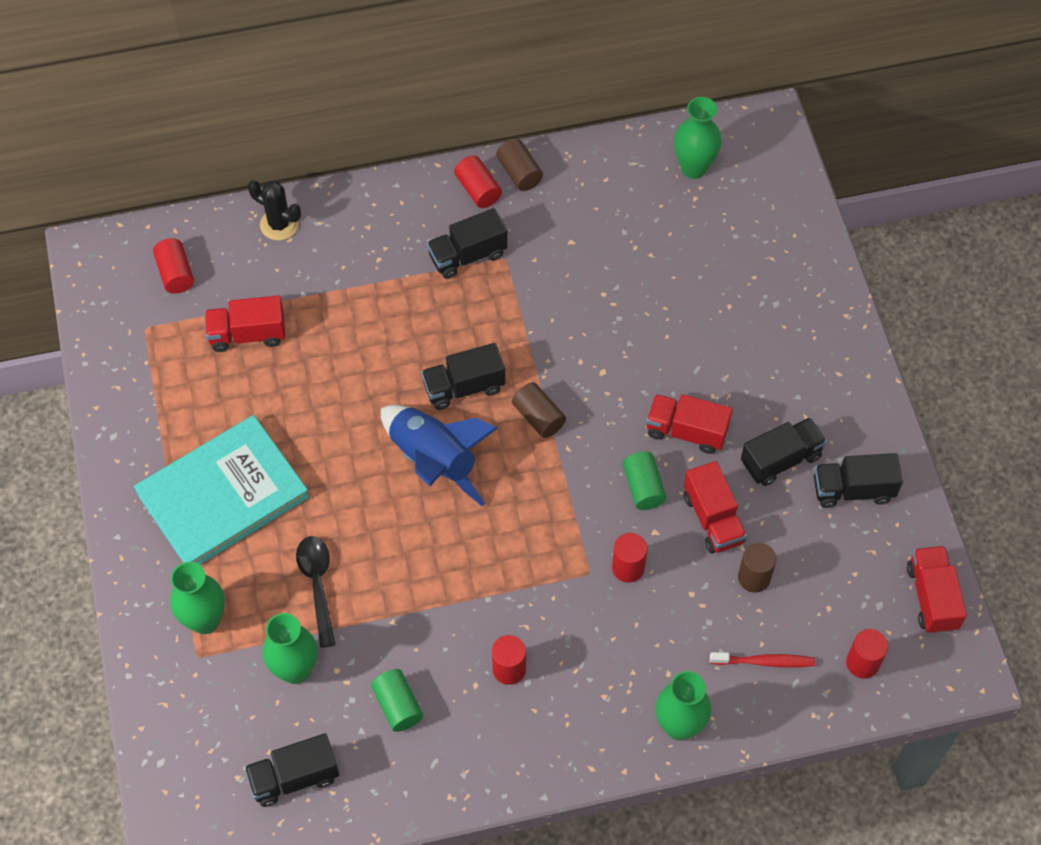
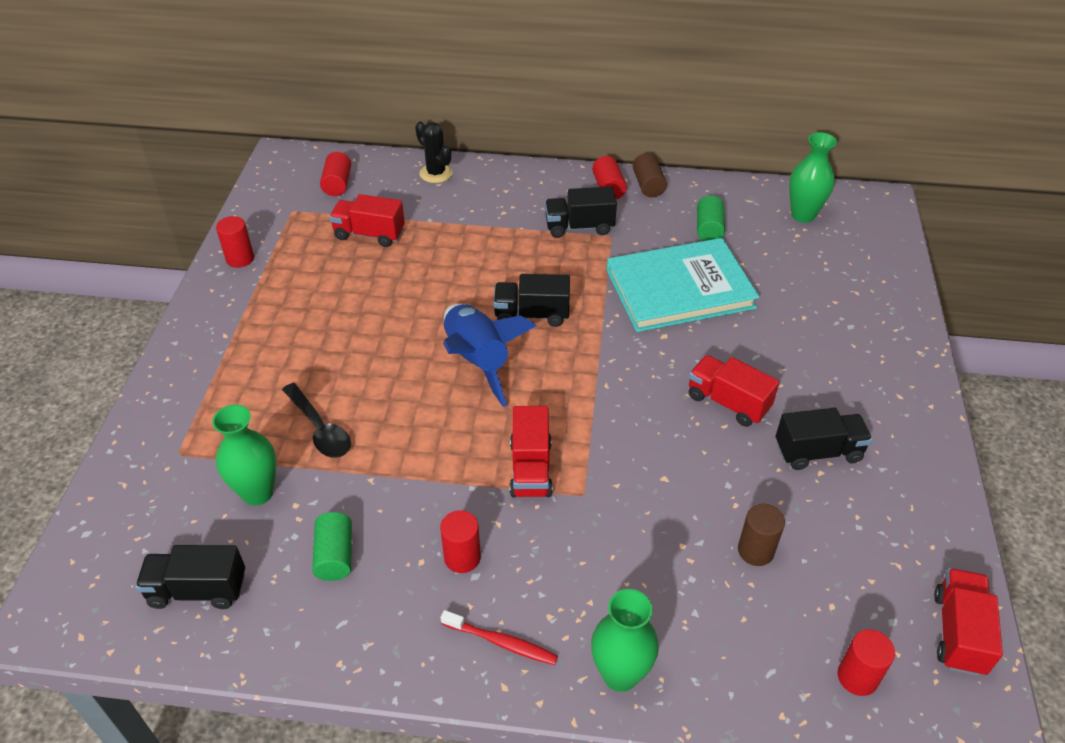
camera: 20 degrees right, 15 degrees down
(205, 620) = (204, 427): green vase -> none
(223, 495) = (280, 337): turquoise book -> turquoise book (679, 289)
(318, 585) = (319, 429): black spoon -> black spoon turned 135 degrees clockwise
(538, 417) = (589, 354): brown cylinder -> none
(628, 568) = (624, 502): red cylinder -> red cylinder (240, 259)
(643, 487) = (667, 437): green cylinder -> green cylinder (708, 229)
(713, 519) = (729, 484): red truck -> red truck (531, 468)
(764, 661) = (741, 638): red toothbrush -> red toothbrush (501, 642)
(852, 490) = (889, 500): black truck -> none

